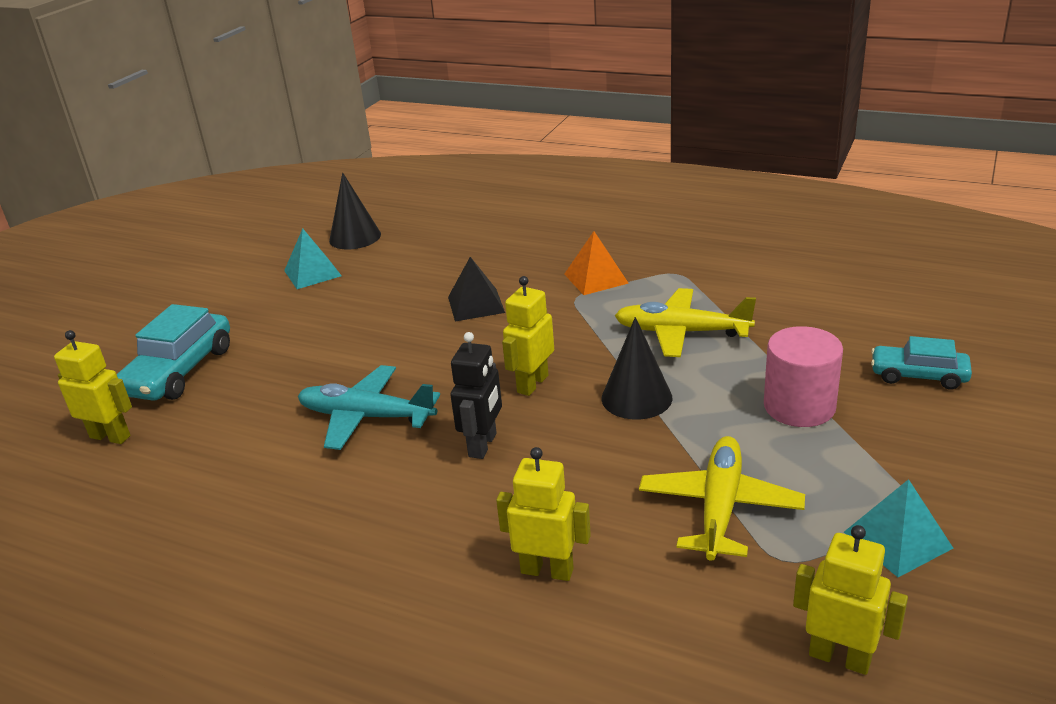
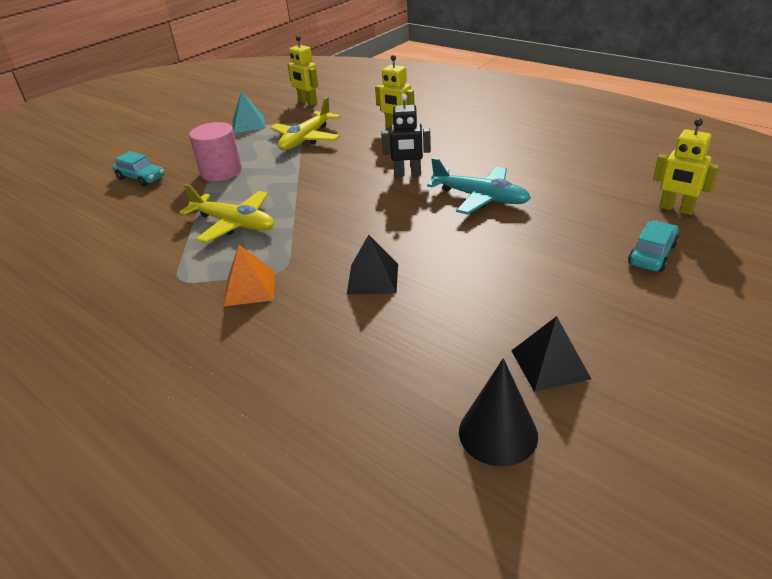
camera: 165 degrees left, 5 degrees up
(180, 371) = (652, 254): turquoise car -> turquoise car, size x0.62
(312, 273) = (550, 364): turquoise pyramid -> black pyramid
(483, 445) = (407, 174): black robot -> black robot turned 120 degrees counterclockwise
(532, 384) = (361, 203): yellow robot -> none
(636, 398) = (302, 187): black cone -> none

